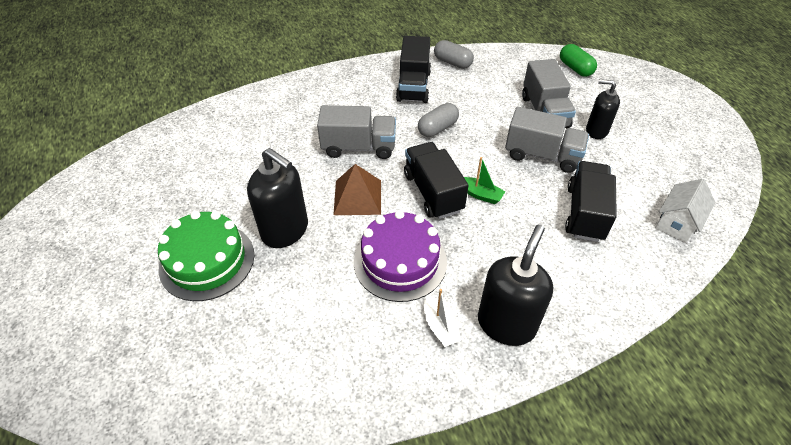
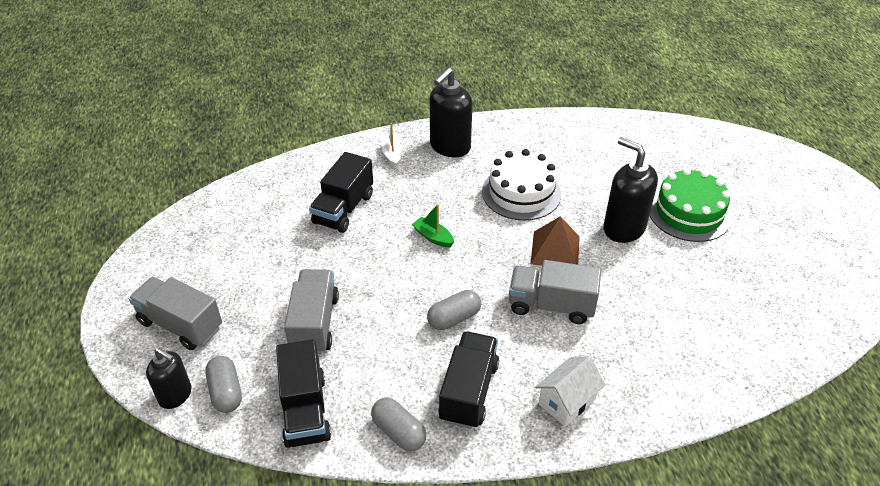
camera: 170 degrees left, 5 degrees down
(400, 261) = (521, 193): purple cake -> white cake
(433, 192) = (479, 245): black truck -> black truck (305, 410)
(440, 326) = (498, 151): white boat -> white boat (392, 155)
(542, 155) = (350, 268): grey truck -> grey truck (180, 325)
(575, 68) = (226, 392): green capsule -> grey capsule
(596, 131) = (271, 290): black soap dispenser -> black soap dispenser (175, 395)
(677, 223) = (269, 192): white house -> white house (567, 401)

